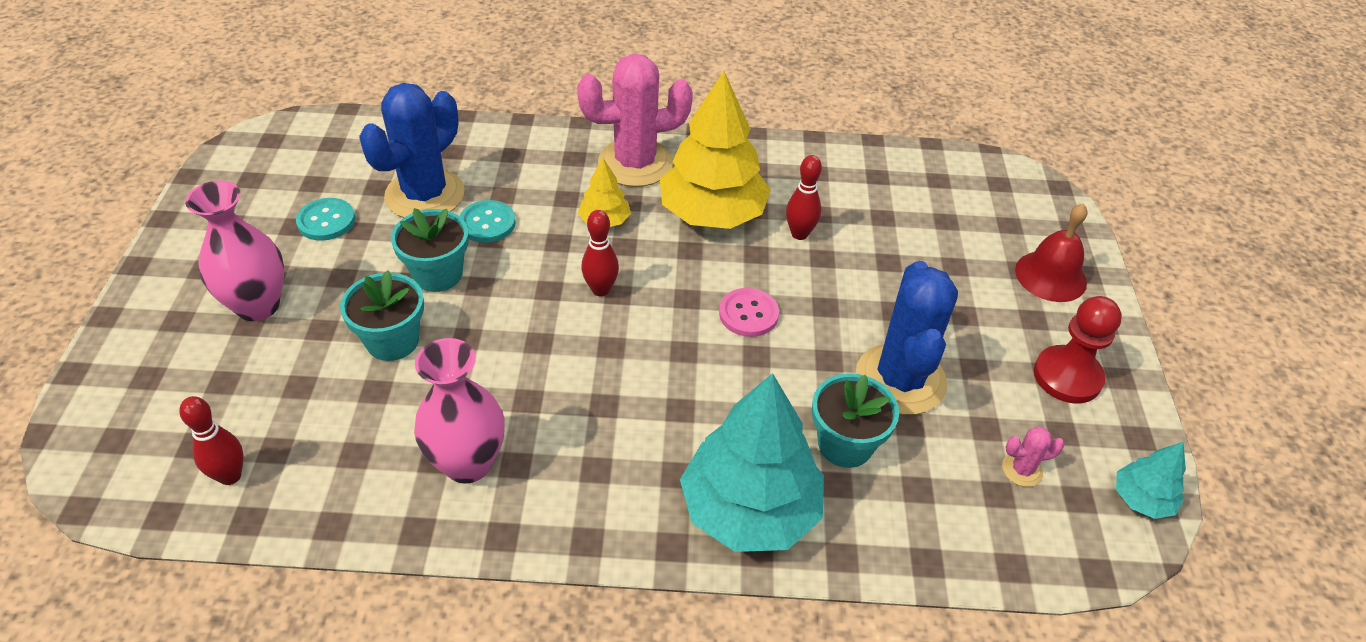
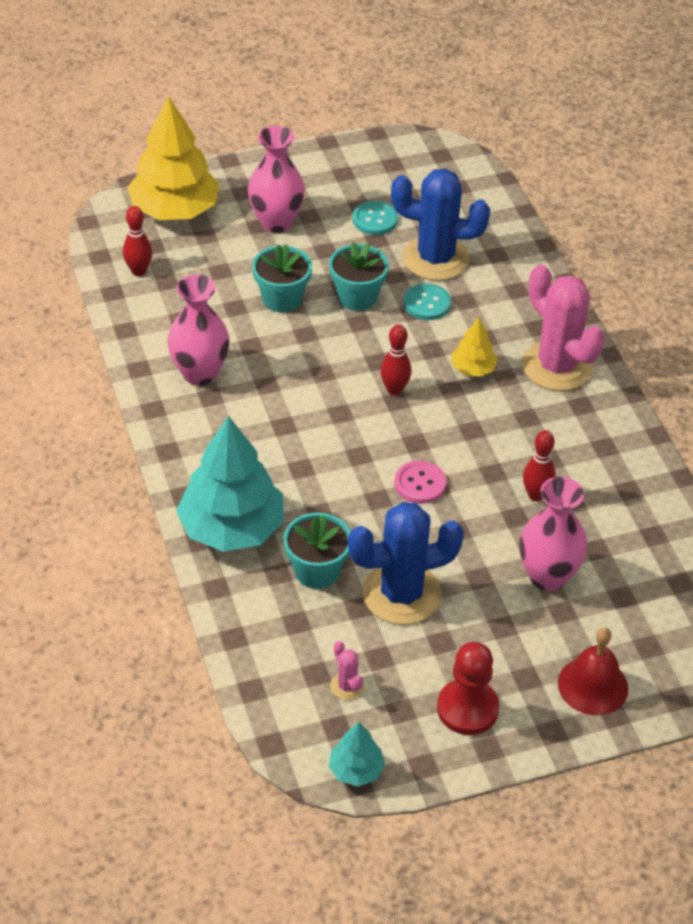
camera: 70 degrees right, 0 degrees up
(712, 214) = (525, 432): yellow tree -> yellow tree (175, 210)
(907, 261) = (547, 576): none -> pink vase

